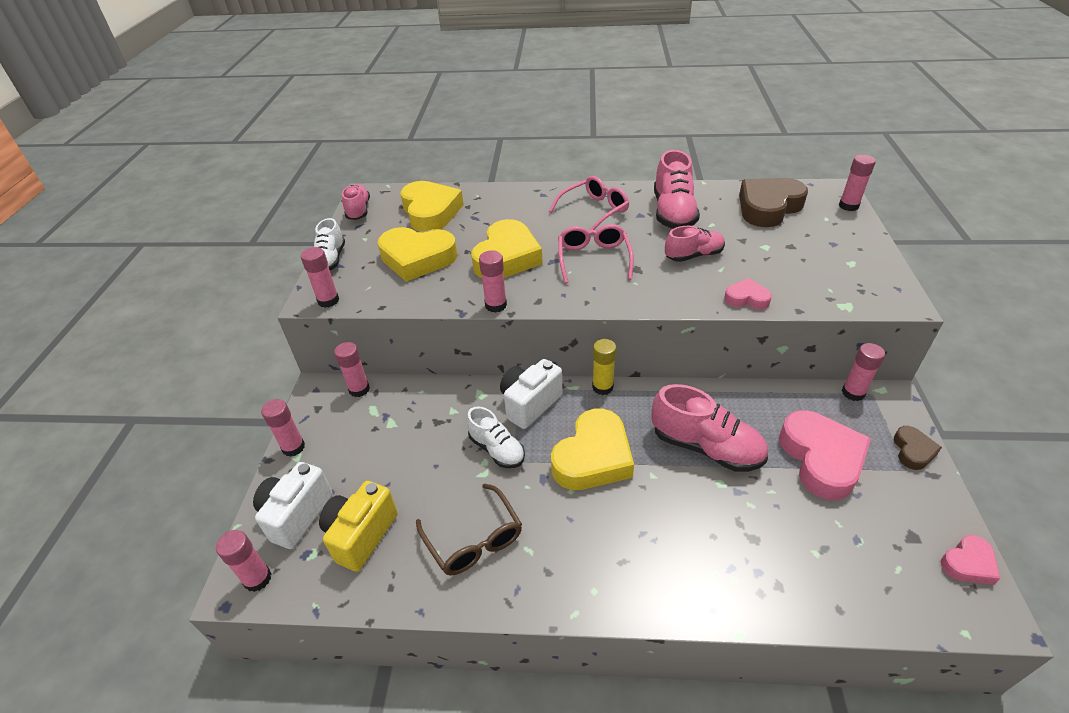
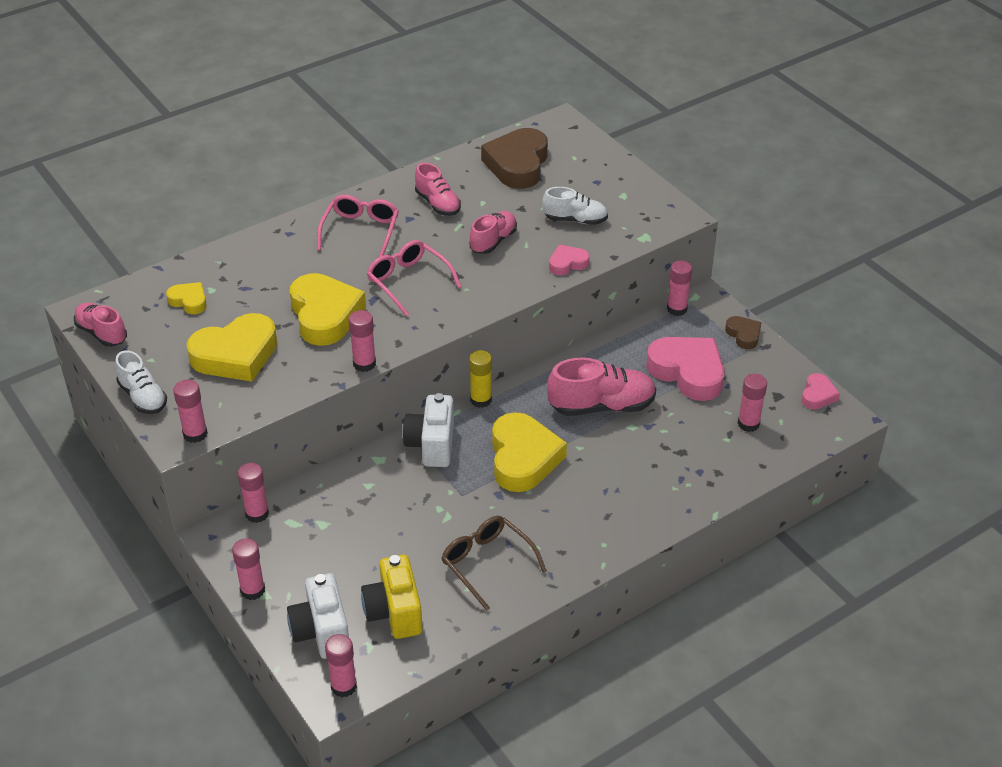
camera: 40 degrees left, 0 degrees up
(430, 212) = (189, 301): yellow heart -> yellow heart, size x0.50
(474, 539) = (487, 563): brown glasses -> brown glasses turned 150 degrees counterclockwise
(497, 449) = (440, 494): white shoe -> white shoe (575, 220)
(673, 213) = (438, 204): pink shoe -> pink shoe, size x0.63
(848, 206) = (583, 136): pink glue stick -> pink glue stick (748, 424)

